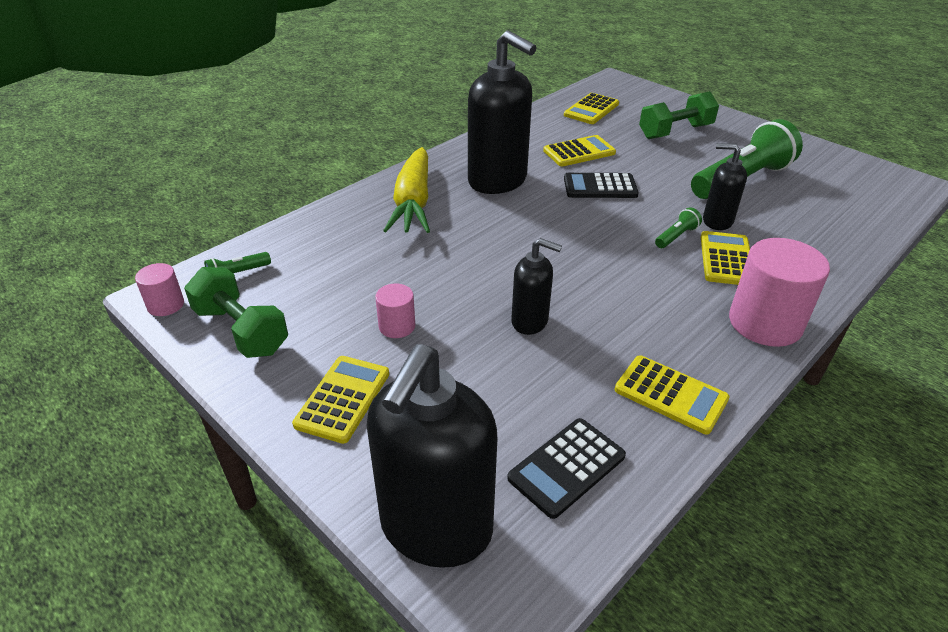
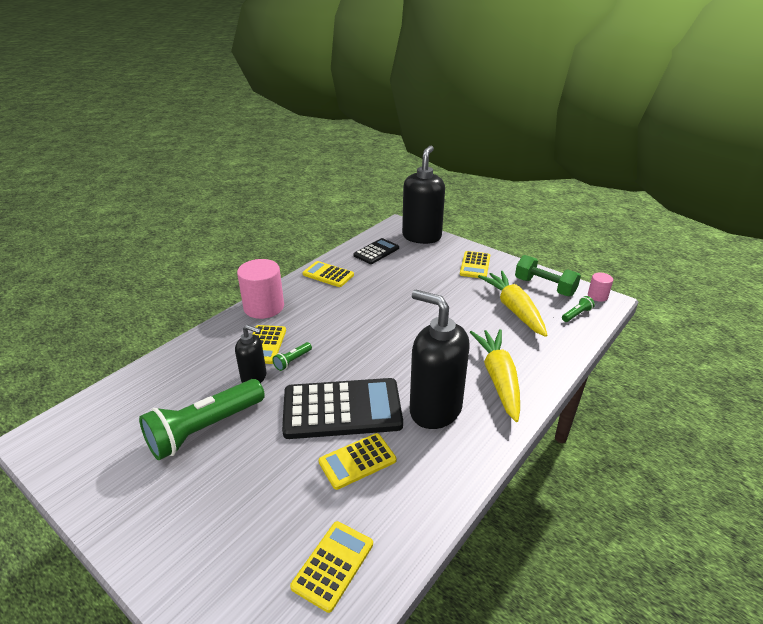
camera: 175 degrees right, 5 degrees down
(331, 290) = (513, 309): none -> yellow carrot
(397, 326) = (466, 293): pink cylinder -> none
(530, 321) = (395, 300): black soap dispenser -> none
(600, 187) = (342, 409): black calculator -> black calculator, size x1.83
(675, 132) = (234, 515): green dumbbell -> none

